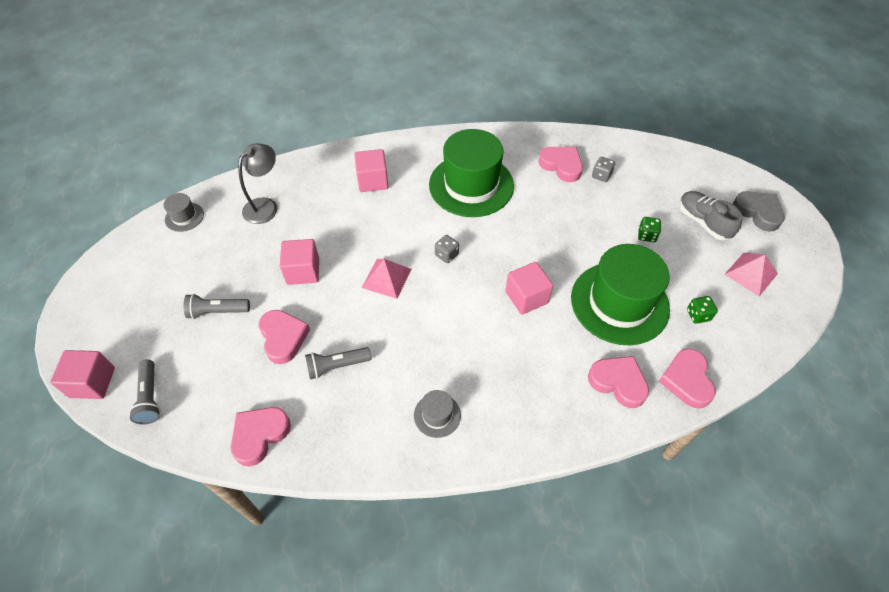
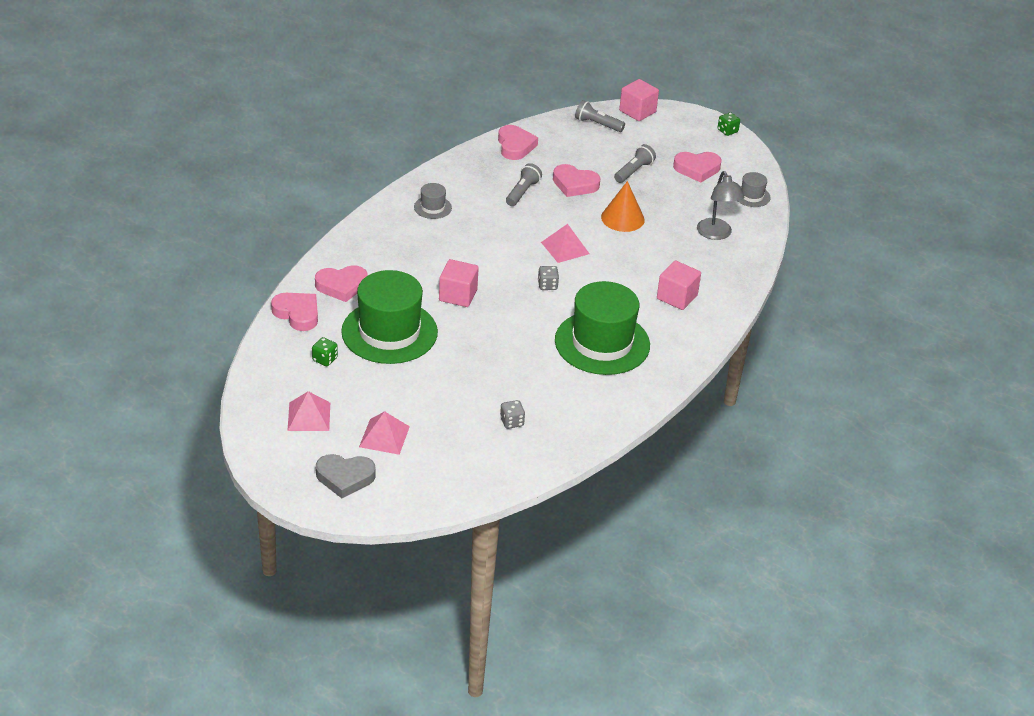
camera: 130 degrees right, 15 degrees down
(303, 271) = (622, 218): pink cube -> orange cone
(561, 166) = (555, 408): pink heart -> pink heart (697, 169)
(646, 235) = (419, 394): green dice -> green dice (727, 131)
(703, 222) = (384, 436): grey shoe -> pink pyramid

